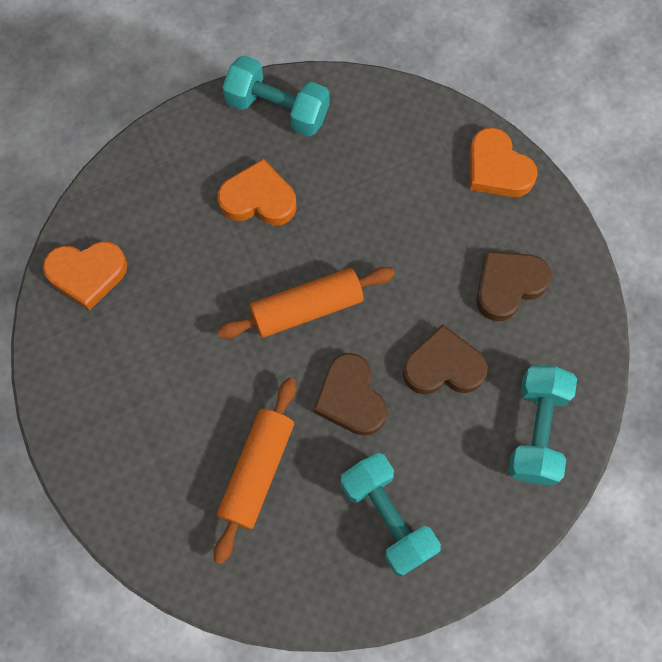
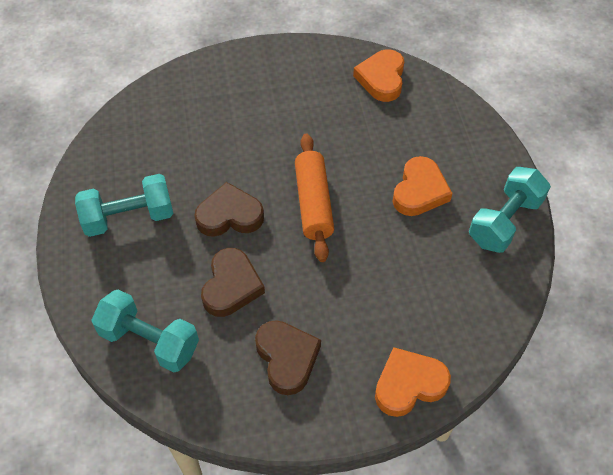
camera: 105 degrees right, 15 degrees down
(257, 471) = (197, 147): orange rolling pin -> none

